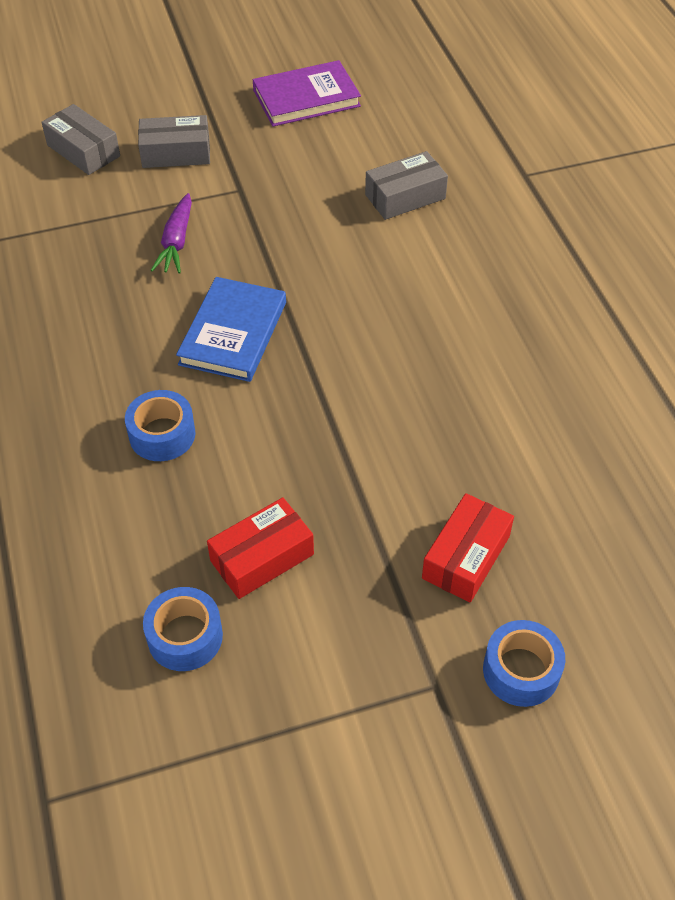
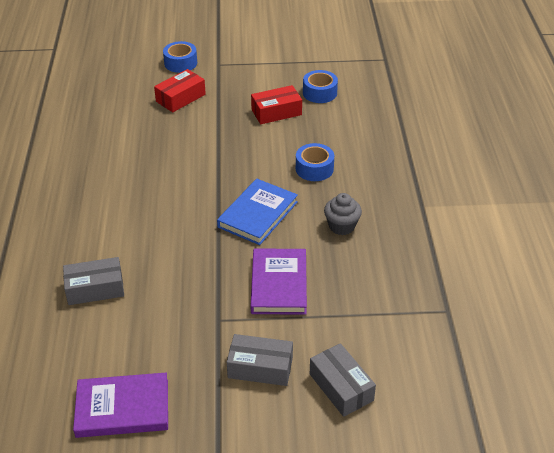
camera: 165 degrees left, 10 degrees down
(103, 337) = (341, 226): none -> grey cupcake
(176, 241) = (279, 284): purple carrot -> purple book

